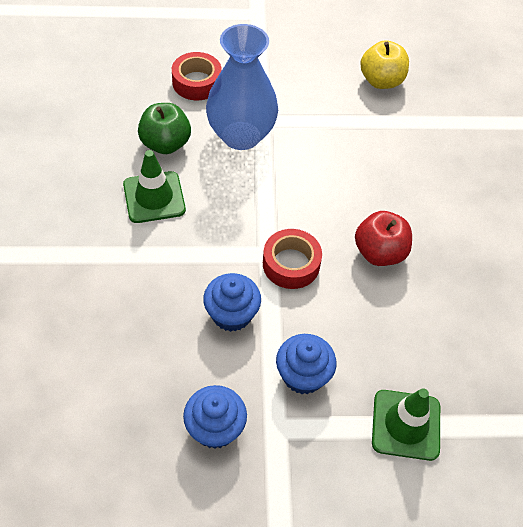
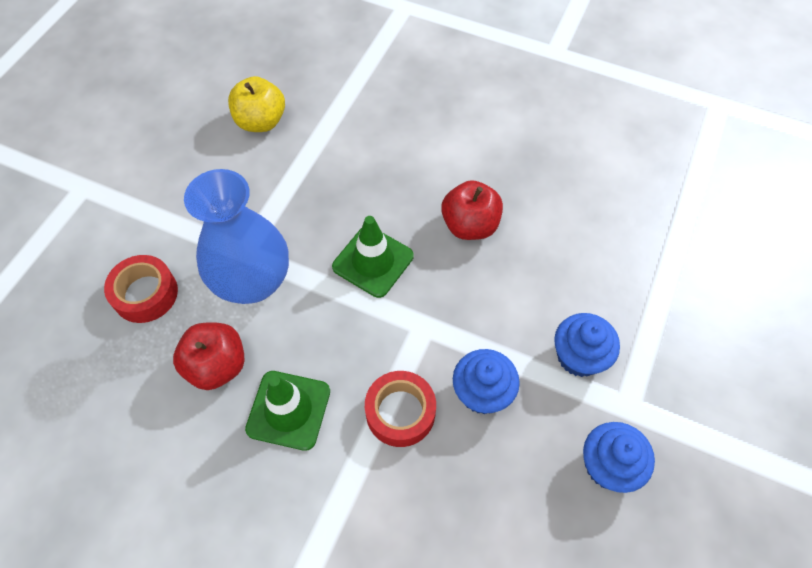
camera: 60 degrees left, 5 degrees up
(165, 144) = (217, 366): green apple -> red apple
(291, 264) = (447, 309): red tape -> red tape (400, 412)
(406, 425) = (660, 293): green traffic cone -> green traffic cone (373, 261)

